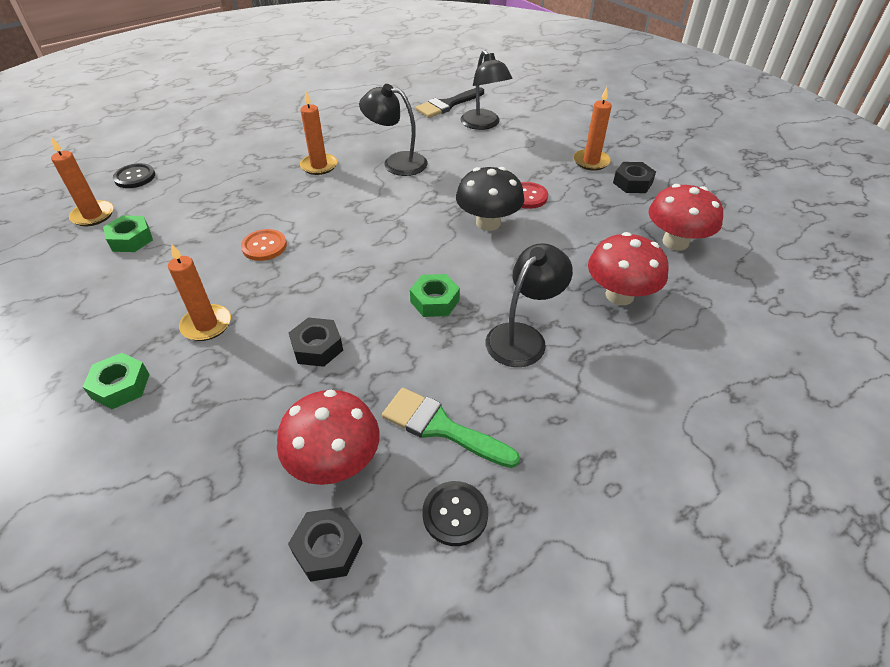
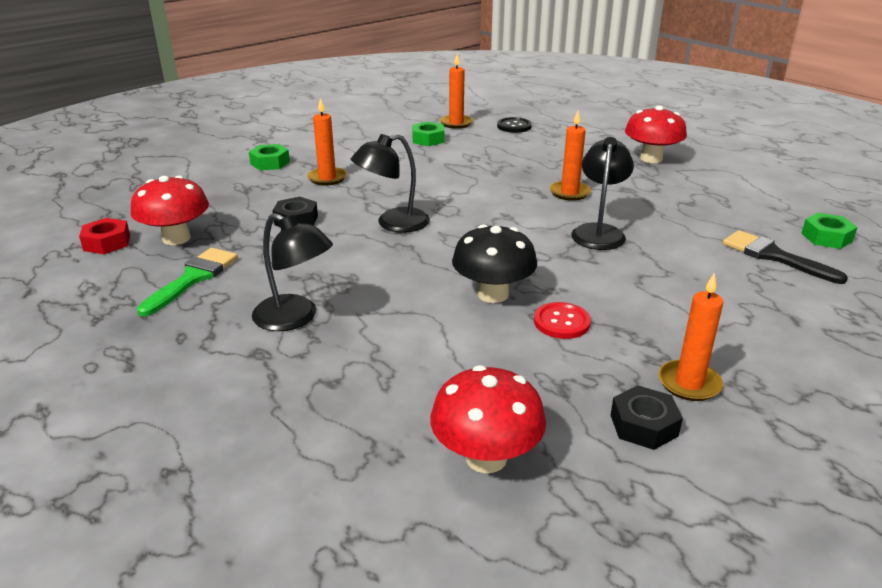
camera: 85 degrees right, 15 degrees down
(264, 246) = (427, 185): orange button -> none
(328, 548) = (107, 243): black nut -> red nut
(435, 301) = (352, 268): green nut -> green nut (826, 237)
(455, 514) = (107, 288): black button -> none
(483, 124) = (738, 286): black lamp -> black lamp (393, 223)
(619, 295) = (360, 390): red mushroom -> red mushroom (651, 158)

